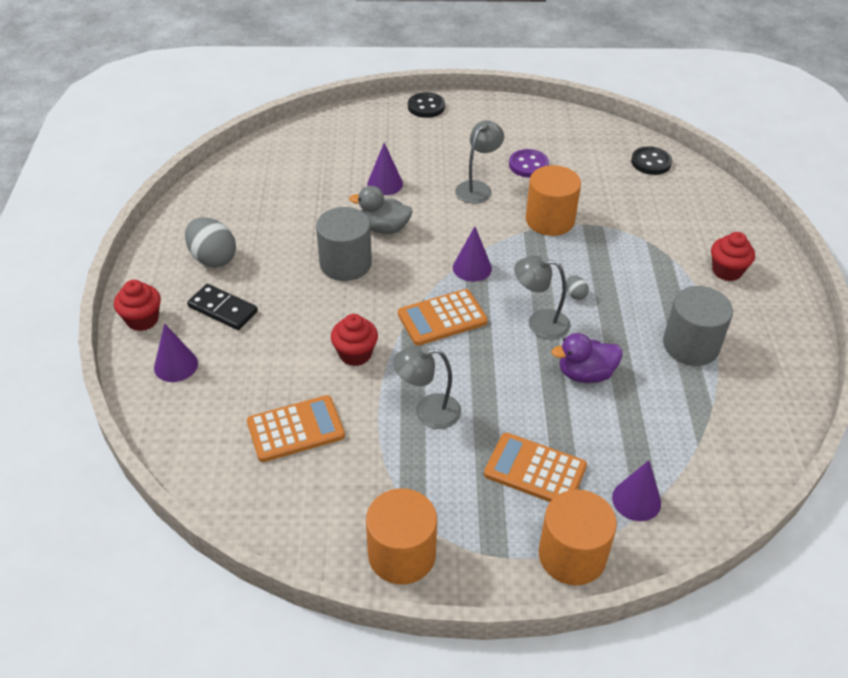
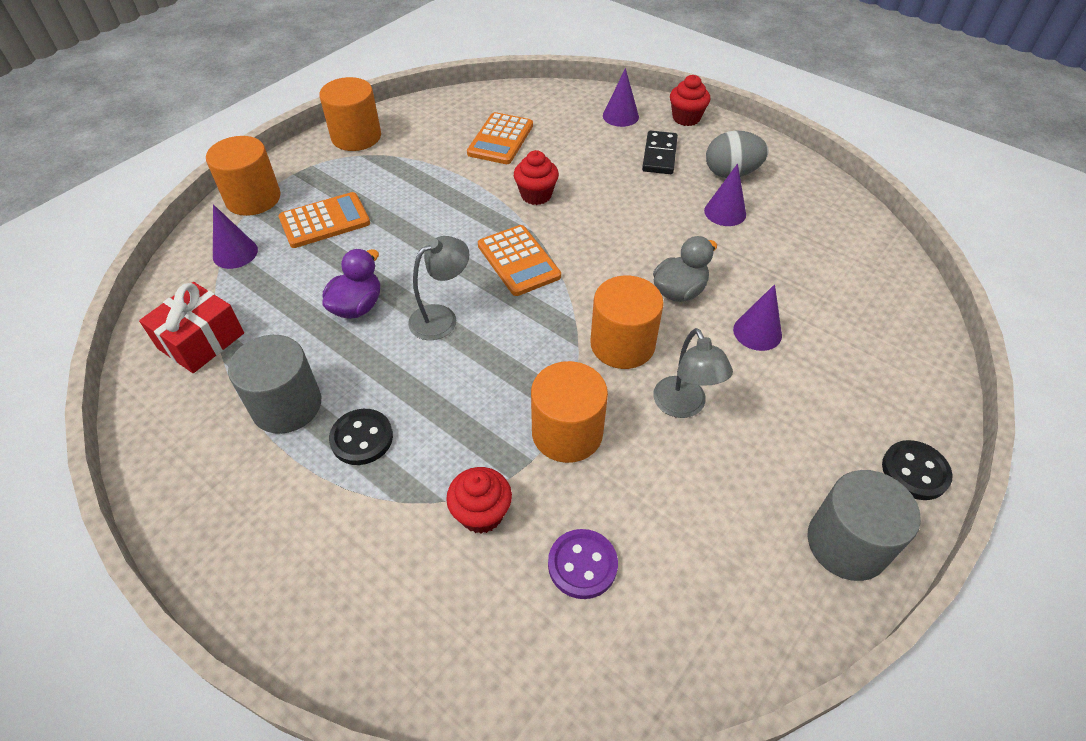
camera: 130 degrees right, 5 degrees up
(223, 309) = (659, 155): black domino -> black domino turned 60 degrees counterclockwise
(345, 264) = (650, 241): grey cylinder -> grey cylinder (847, 543)
(427, 412) = (438, 201): grey lamp -> none
(442, 318) = (518, 261): orange calculator -> orange calculator turned 135 degrees clockwise
(460, 230) = (622, 344): none -> orange cylinder
(472, 268) = (559, 318): purple cone -> purple cone (725, 212)
(528, 165) = (689, 492): purple button -> purple button (582, 565)
(575, 295) = (443, 368): grey egg -> none
(651, 162) = (574, 659): black button -> black button (362, 438)
(718, 436) = (201, 341): none -> red gift
(727, 271) = (316, 538): red cupcake -> red cupcake (481, 513)

